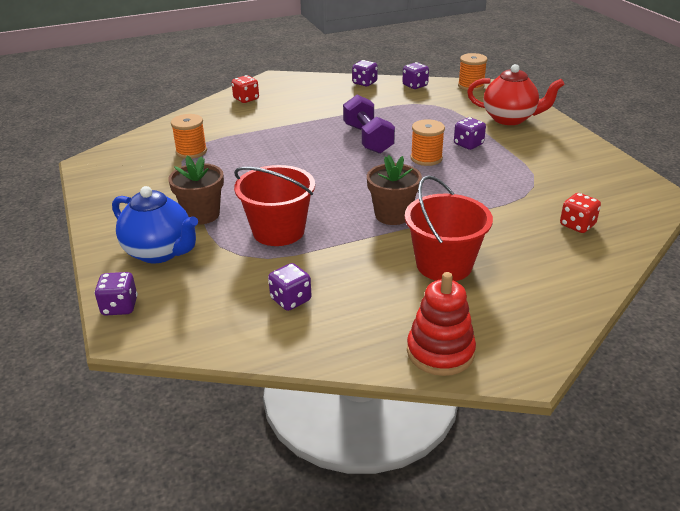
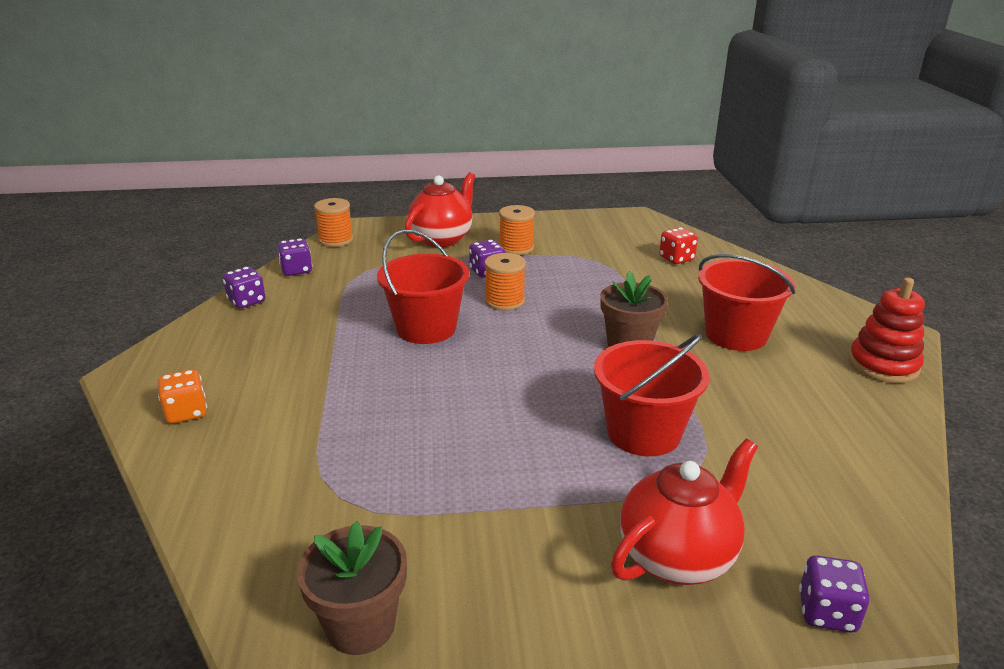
camera: 75 degrees left, 5 degrees down
(160, 252) = (678, 557): blue teapot -> red teapot
(191, 151) = (348, 496): orange spool -> orange spool (516, 248)
(202, 215) = (576, 501): brown flower pot -> brown flower pot (360, 625)
(246, 99) = (186, 413): red dice -> orange dice
(291, 300) = (802, 443): purple dice -> none
(368, 139) = (426, 328): purple dumbbell -> red bucket

